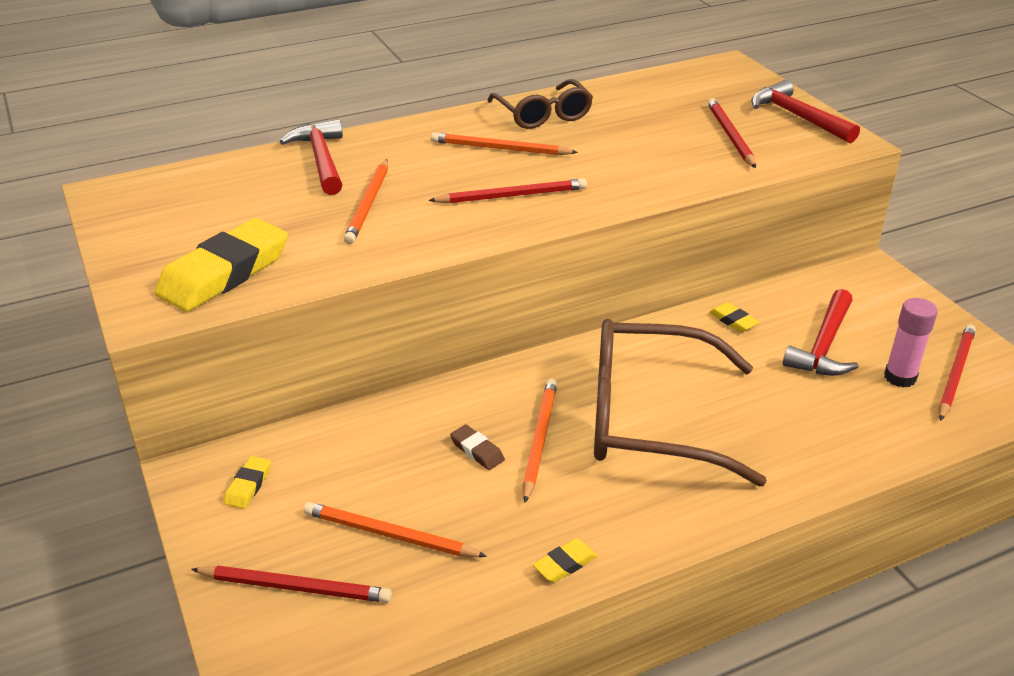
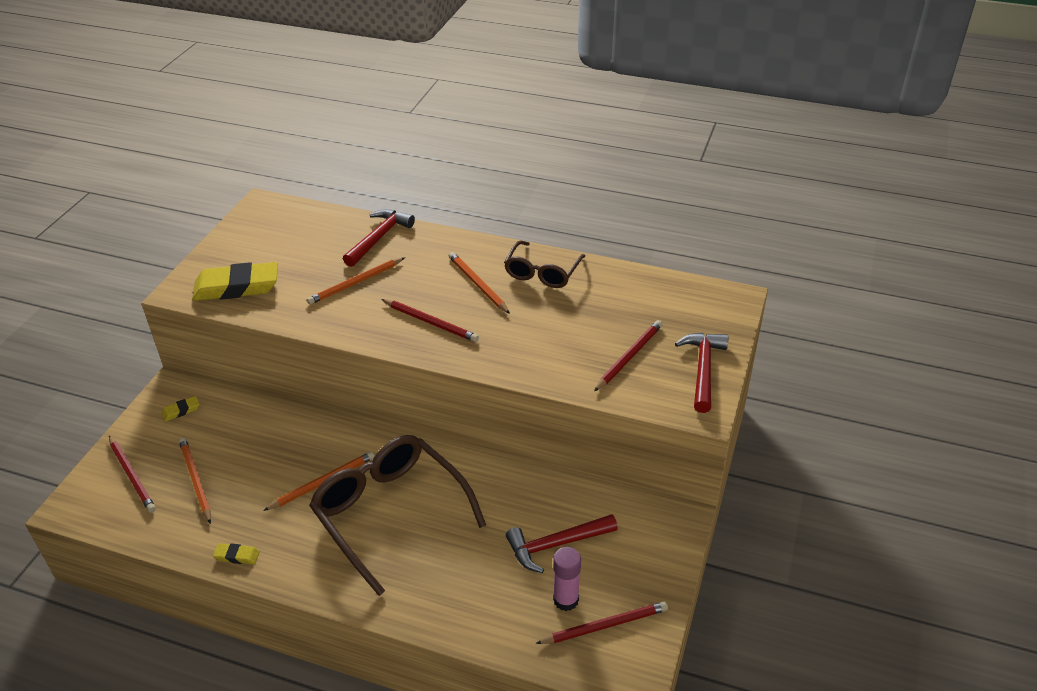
camera: 45 degrees right, 5 degrees up
(477, 450) = (288, 466): brown eraser -> none
(733, 321) = (530, 489): yellow eraser -> none

